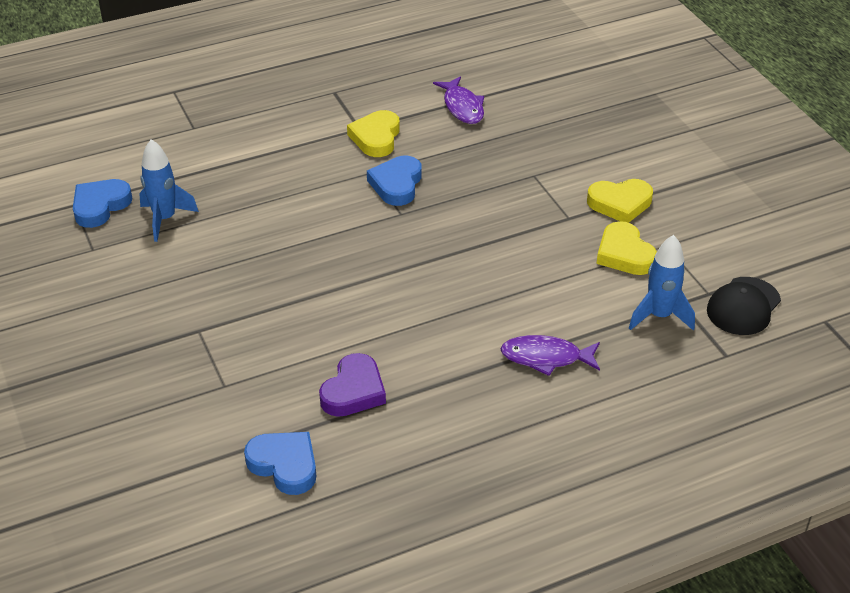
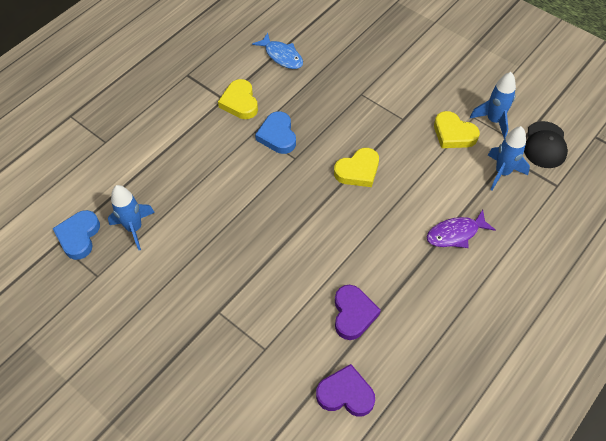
camera: 25 degrees left, 15 degrees up
(284, 465) = (345, 394): blue heart -> purple heart
(462, 107) = (282, 56): purple fish -> blue fish
(620, 203) = (427, 96): yellow heart -> yellow heart (358, 171)
(691, 258) = (493, 121): none -> blue rocket

